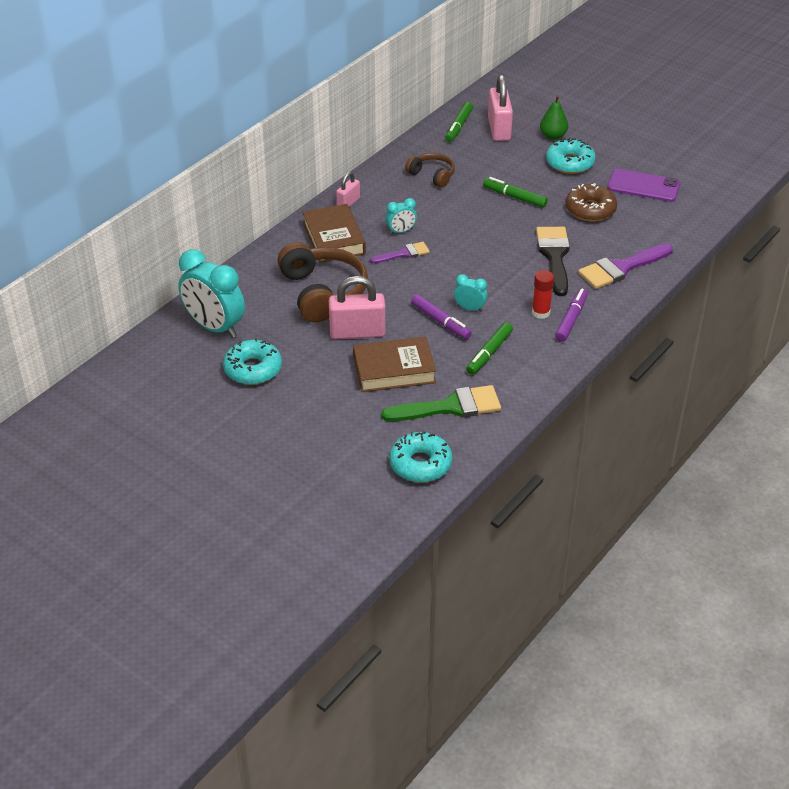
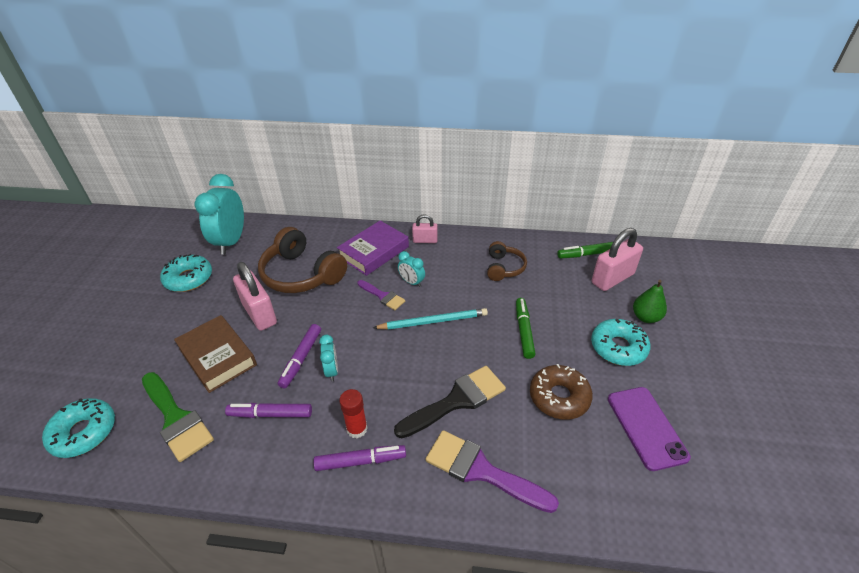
camera: 60 degrees right, 0 degrees up
(322, 292) = (301, 274): brown headphones -> brown headphones turned 90 degrees clockwise
(334, 238) = (374, 252): brown book -> purple book
(462, 237) = (433, 321): none -> turquoise pencil
(489, 353) = (270, 414): green marker -> purple marker

